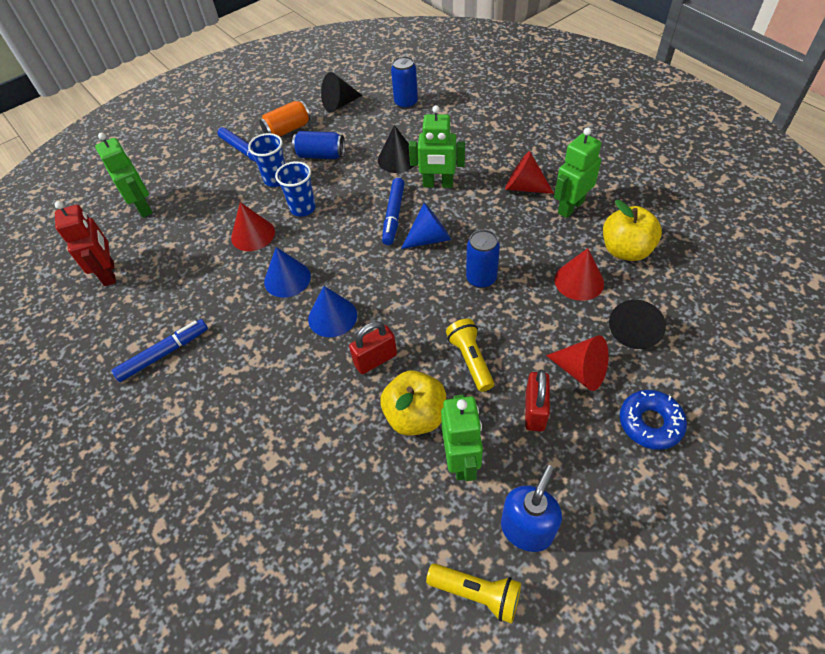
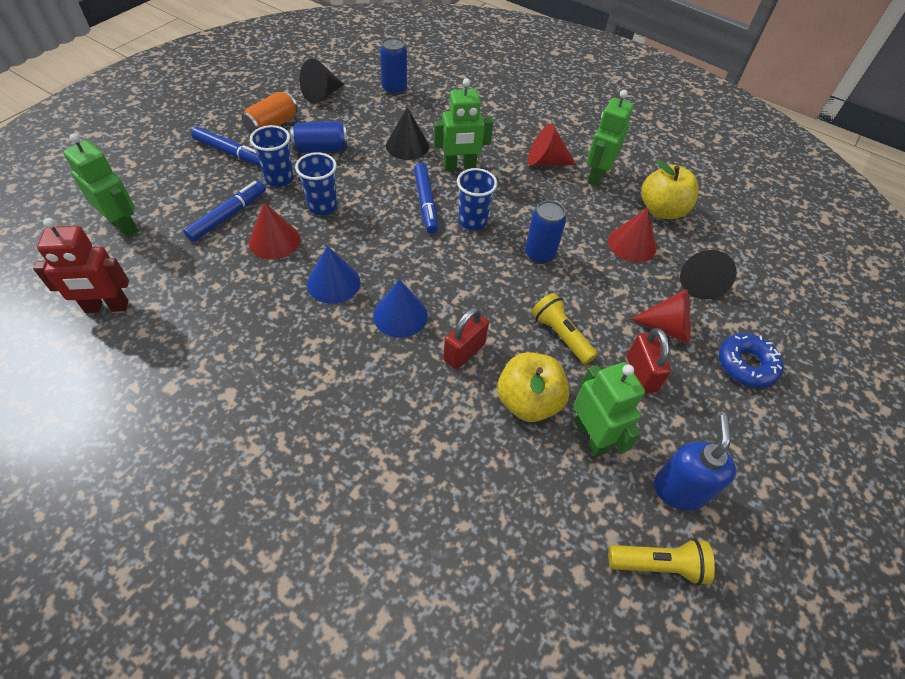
camera: 25 degrees left, 0 degrees up
(109, 273) = (107, 307): red robot -> red robot turned 120 degrees clockwise
(164, 354) = (215, 388): blue marker -> blue marker (228, 216)
(430, 238) = (472, 221): blue cone -> blue cup

